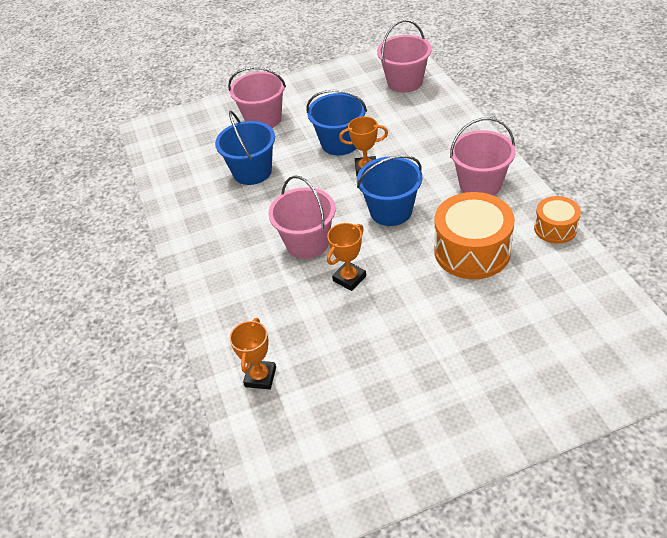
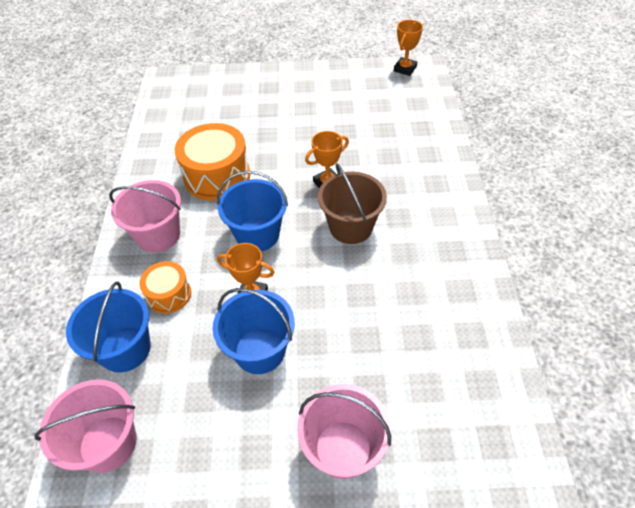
camera: 165 degrees left, 5 degrees up
(252, 172) = (383, 343): blue bucket -> blue bucket (125, 349)
(260, 377) = (421, 135): orange trophy -> orange trophy (405, 69)
(307, 243) = (351, 227): pink bucket -> brown bucket
(555, 228) = (140, 174): orange drum -> orange drum (169, 294)

